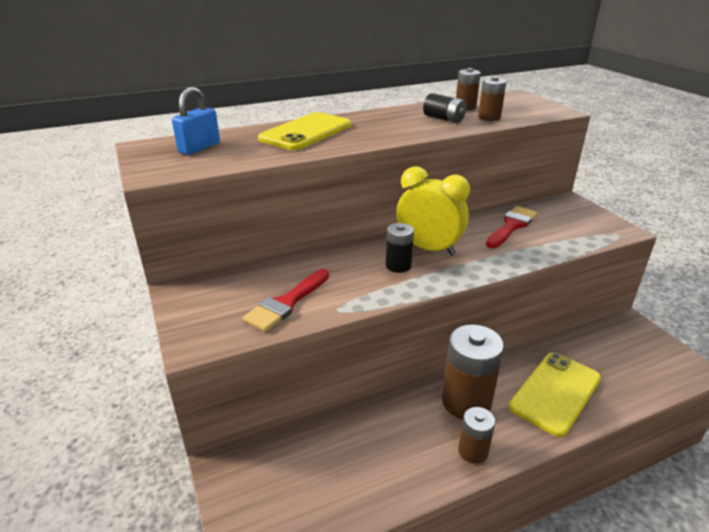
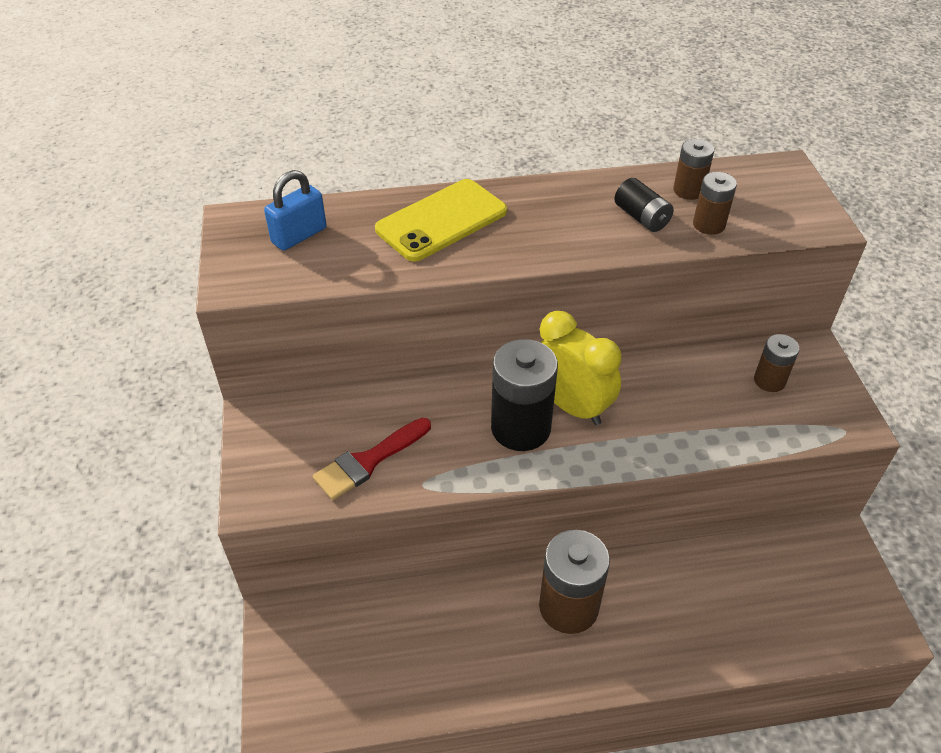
camera: 15 degrees right, 15 degrees up
(398, 265) = (520, 428): black battery -> black battery, size x1.82
(473, 451) = (549, 672): brown battery -> brown battery (769, 380)
(511, 226) = (702, 385): red brush -> none
(555, 392) = (683, 620): yellow phone -> none

